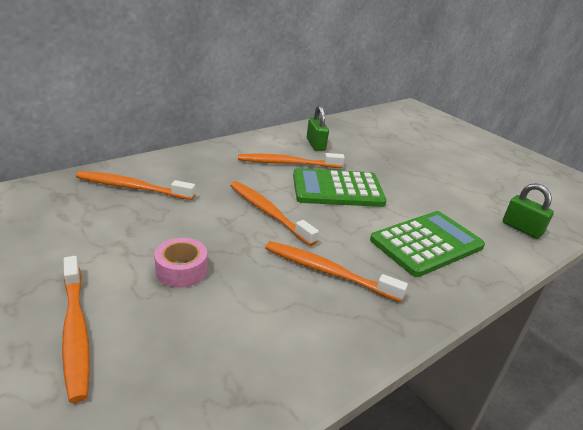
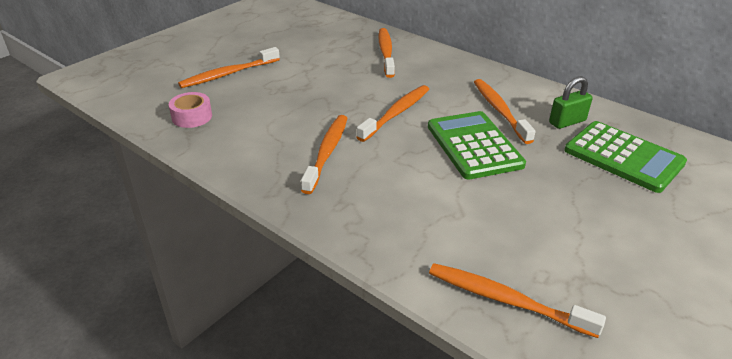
camera: 80 degrees right, 5 degrees up
(181, 270) = (297, 92): pink tape -> pink tape (192, 117)
(426, 243) = (409, 210): green calculator -> green calculator (623, 157)
(522, 228) = (506, 300): green padlock -> orange toothbrush

